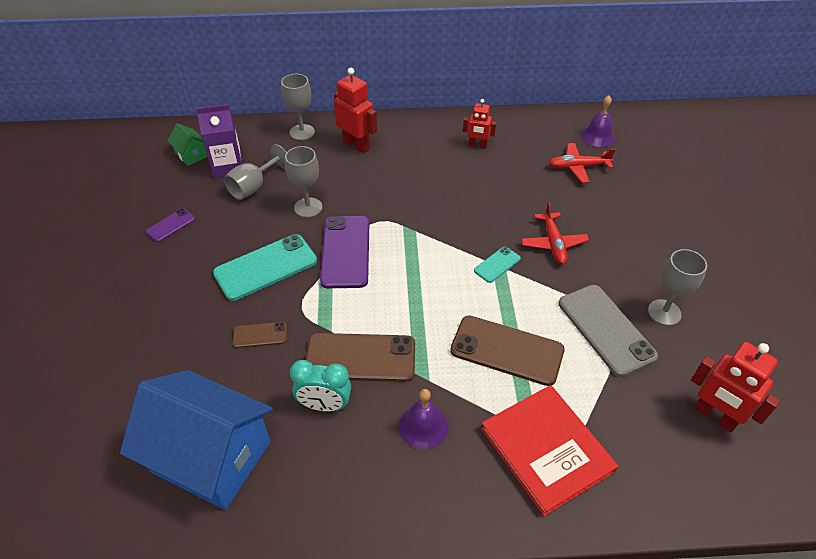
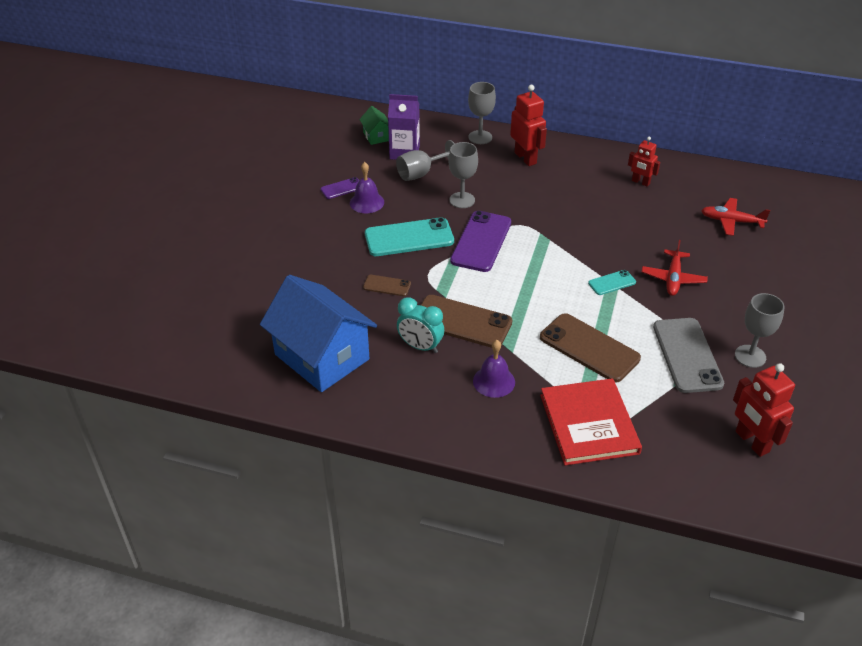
camera: 20 degrees right, 5 degrees down
(598, 136) = (766, 199): purple bell -> purple bell (367, 202)

